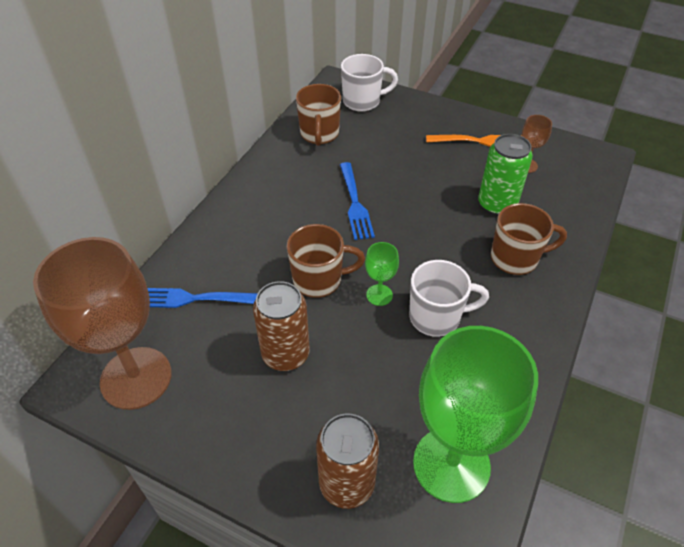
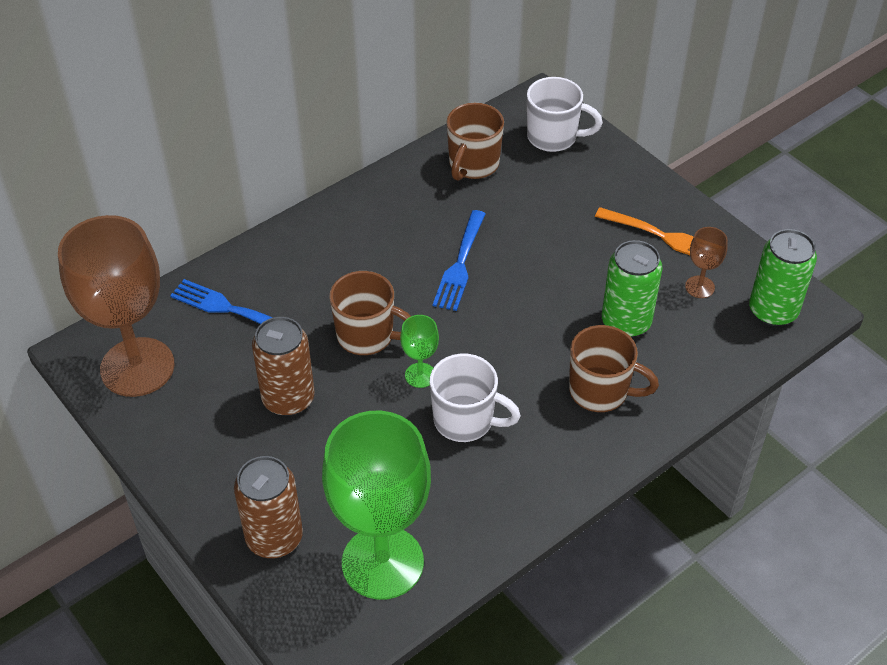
camera: 25 degrees right, 0 degrees up
(582, 165) = (773, 311): none -> green can

